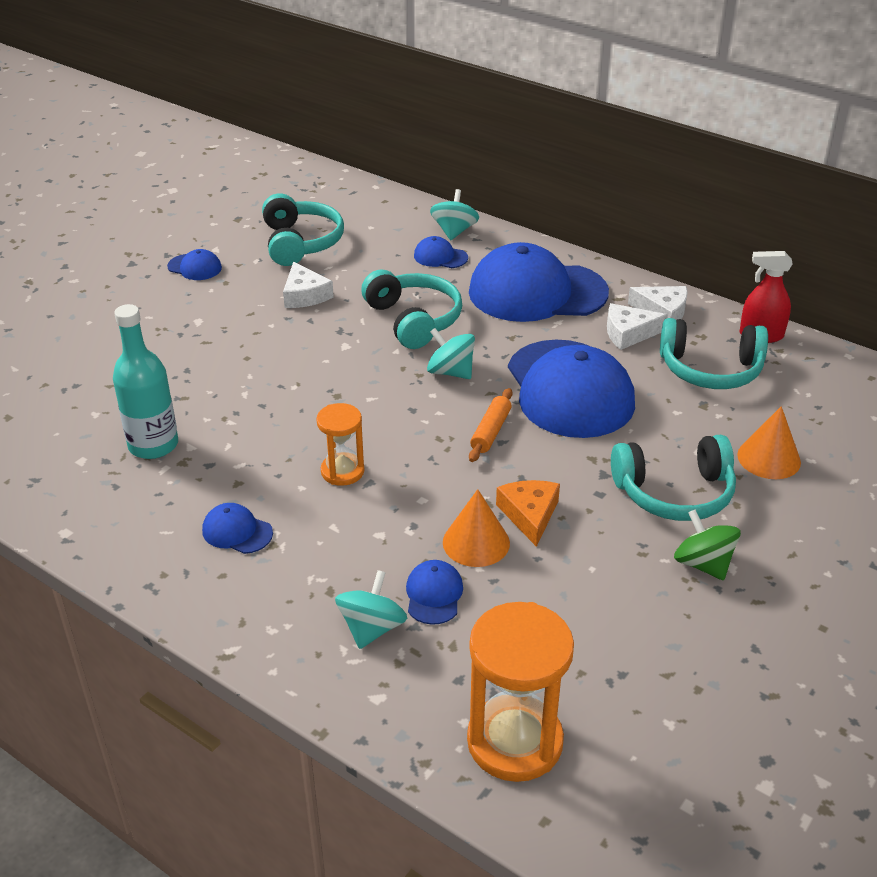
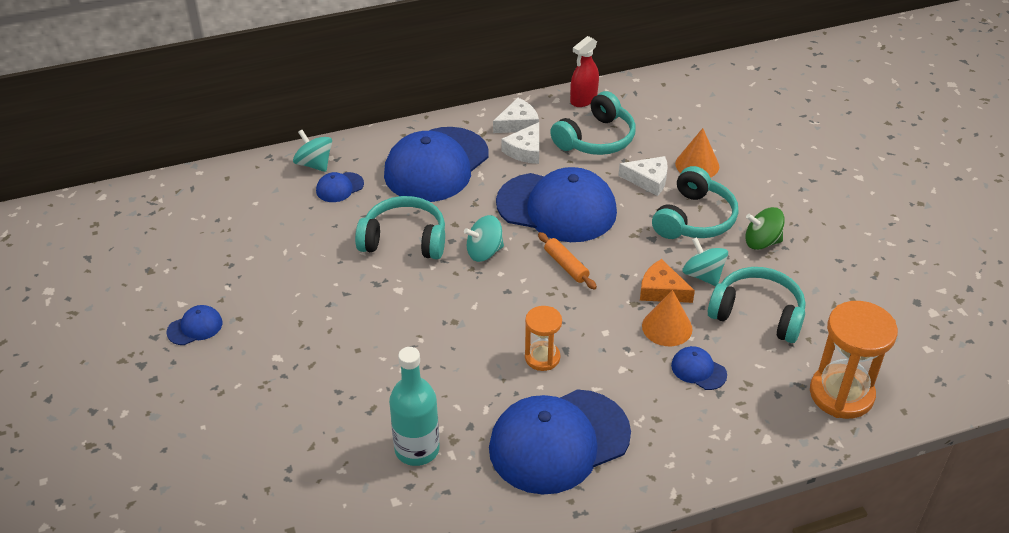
camera: 55 degrees left, 5 degrees up
(237, 532) = (559, 441): blue cap -> blue cap, size x2.42
(300, 243) = (231, 251): turquoise headphones -> turquoise headphones (757, 314)
(305, 295) = (309, 281): white cheese -> white cheese (648, 180)
(372, 628) = (706, 414): turquoise spinning top -> turquoise spinning top (703, 275)

